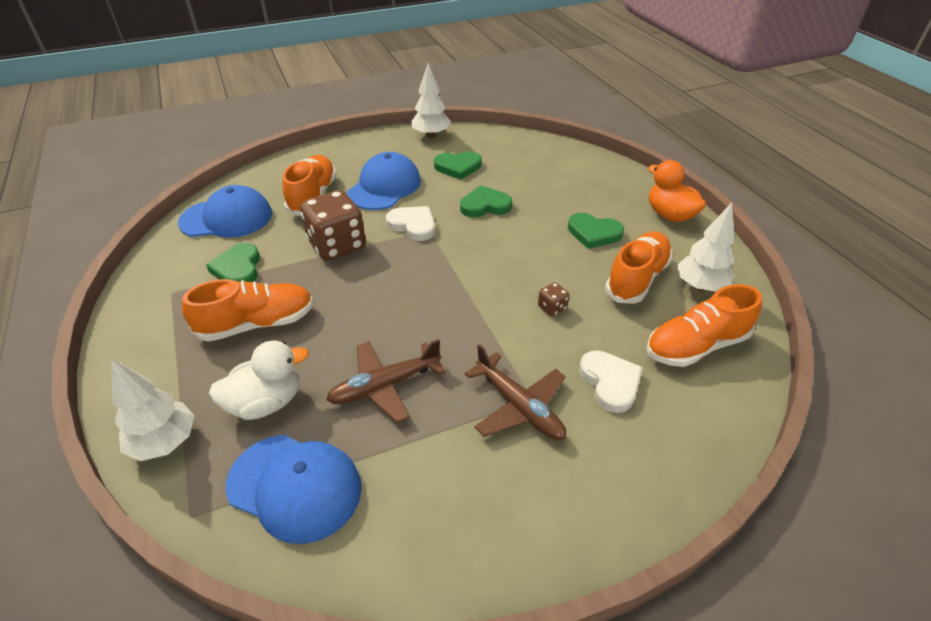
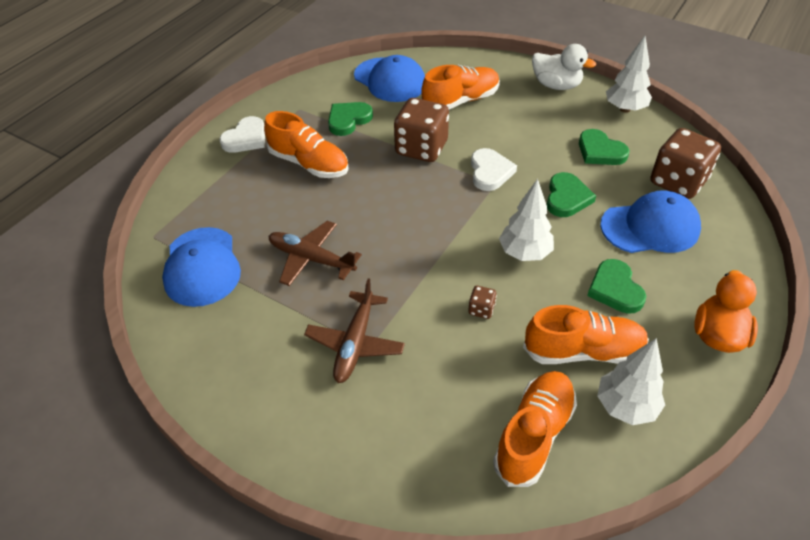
camera: 55 degrees right, 5 degrees up
(165, 442) = (190, 192): white tree -> white tree (525, 253)
(266, 402) = (251, 212): white duck -> white duck (556, 85)
(384, 187) = (518, 128): blue cap -> blue cap (650, 227)
(485, 205) = (567, 198): green heart -> green heart turned 60 degrees clockwise
(525, 155) = (678, 182): none -> brown dice
(610, 382) = (430, 389): white heart -> white heart (246, 138)
(696, 346) = (534, 435): orange shoe -> orange shoe turned 90 degrees clockwise

